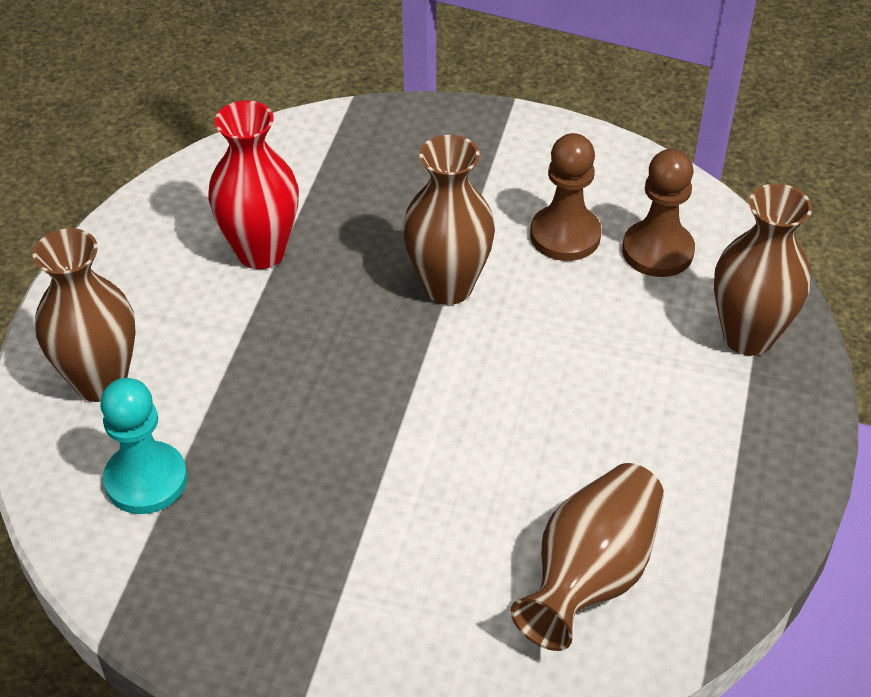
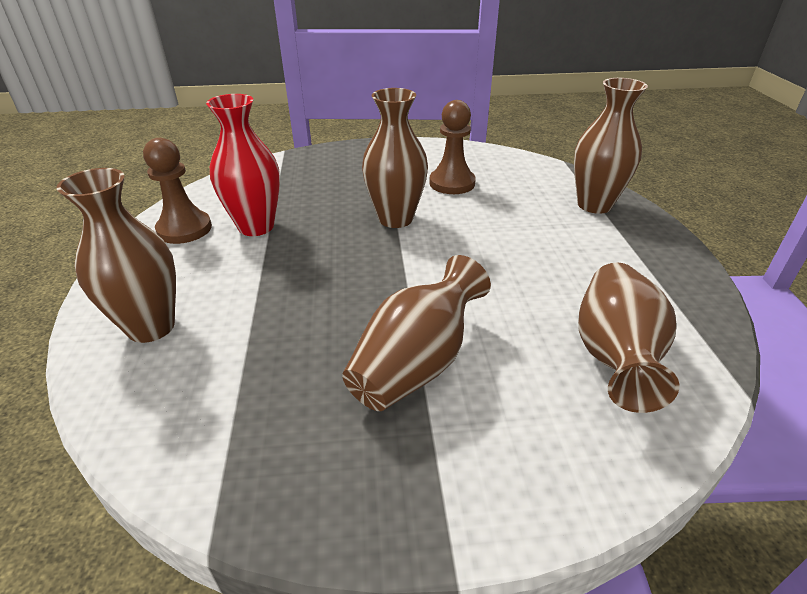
camera: 20 degrees left, 10 degrees down
(146, 480) = (214, 387): turquoise pawn -> none
(363, 516) = (416, 363): none -> brown vase
(657, 251) = (510, 180): brown pawn -> brown pawn (184, 229)

